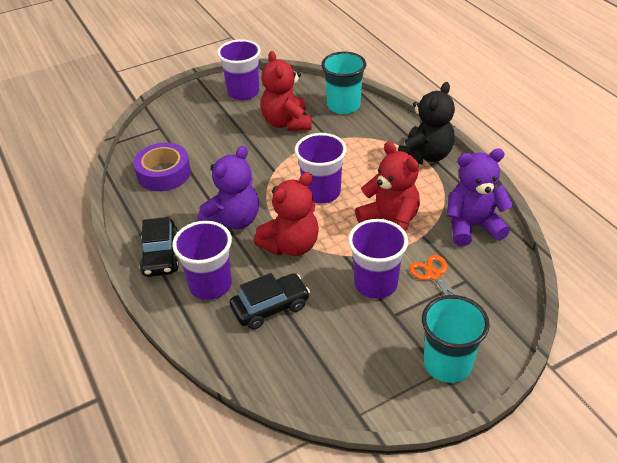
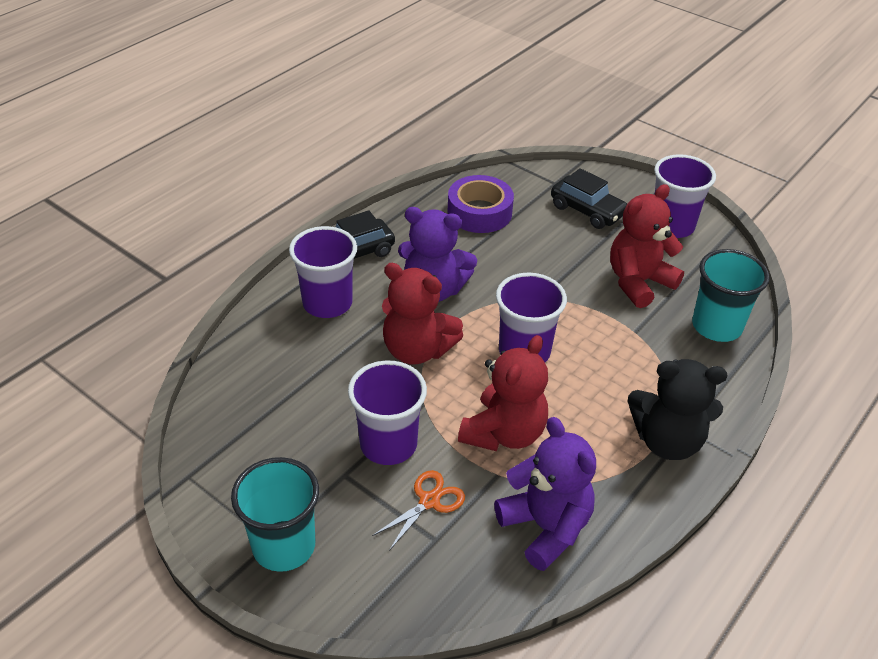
camera: 65 degrees right, 0 degrees up
(270, 307) = (314, 360): black car -> black car (587, 210)

